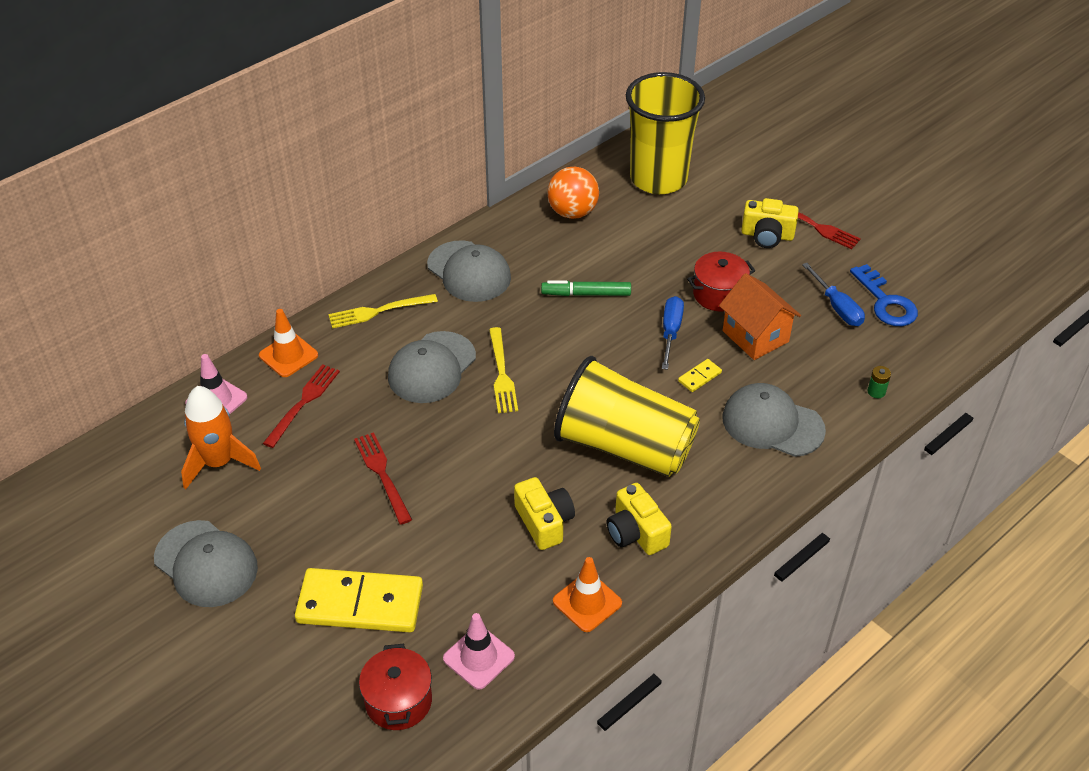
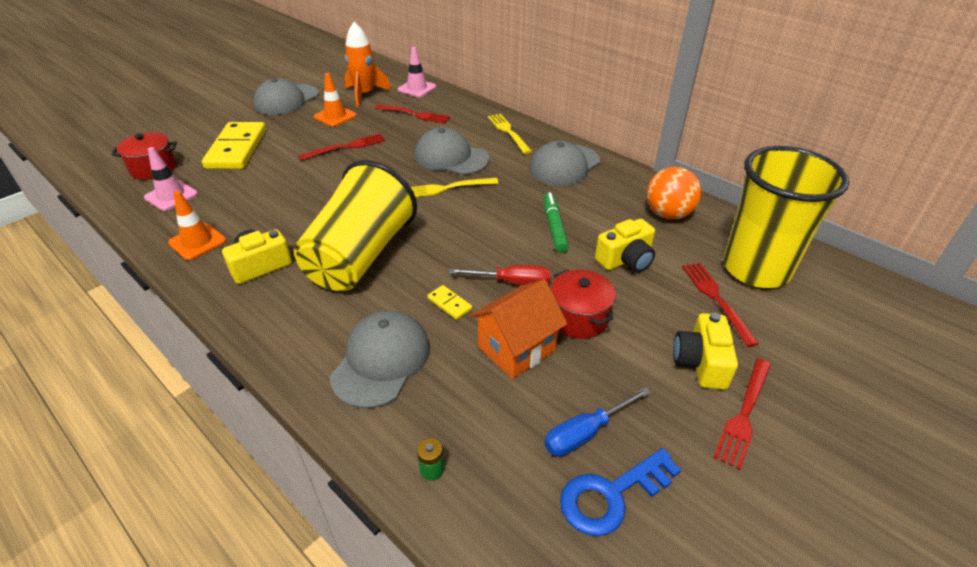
camera: 85 degrees right, 5 degrees down
(288, 355) = (459, 105): orange traffic cone -> orange traffic cone (335, 116)
(544, 522) = (284, 217): yellow camera -> yellow camera (626, 260)
(670, 332) = (512, 282): blue screwdriver -> red screwdriver
(696, 210) = (716, 299): none -> red fork

